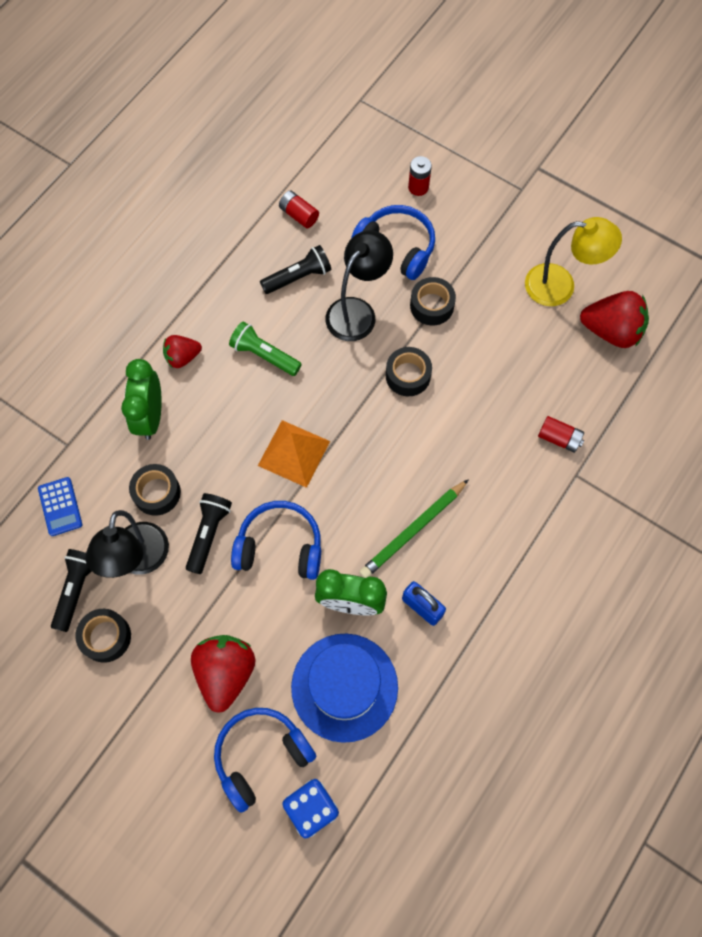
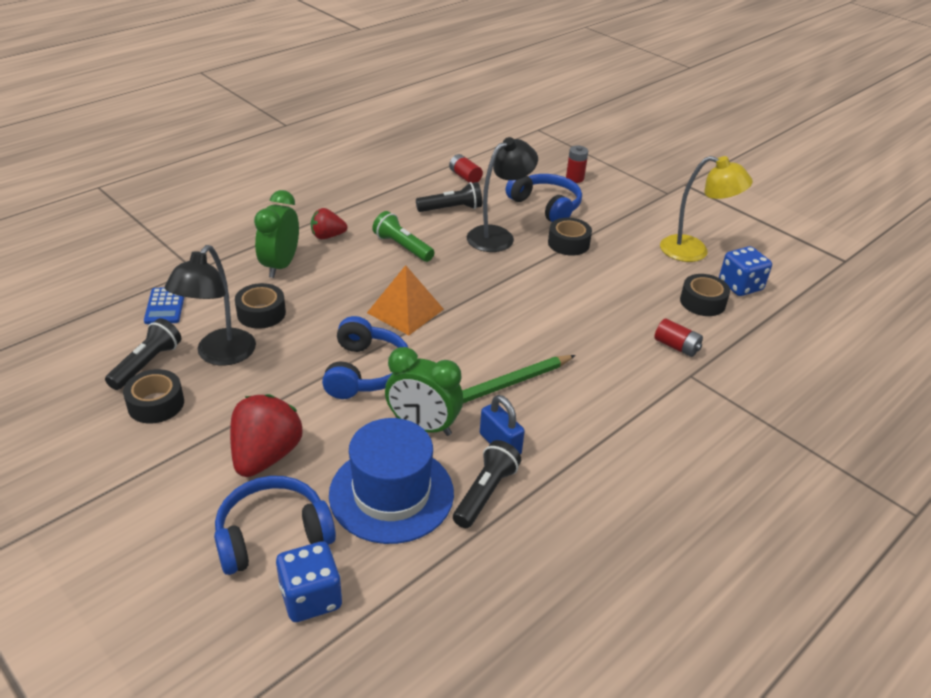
camera: 10 degrees right, 30 degrees down
(209, 534) = (298, 349): black flashlight -> black flashlight (485, 493)
(280, 546) = (365, 371): blue headphones -> blue headphones turned 75 degrees clockwise
(408, 375) = (533, 281): black tape -> black tape (702, 302)
(611, 331) = (740, 286): red strawberry -> blue dice

